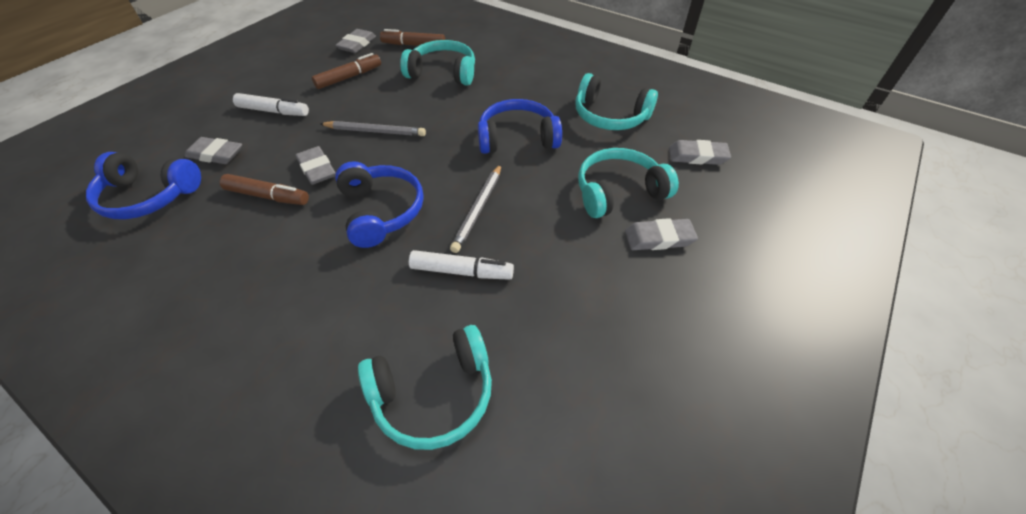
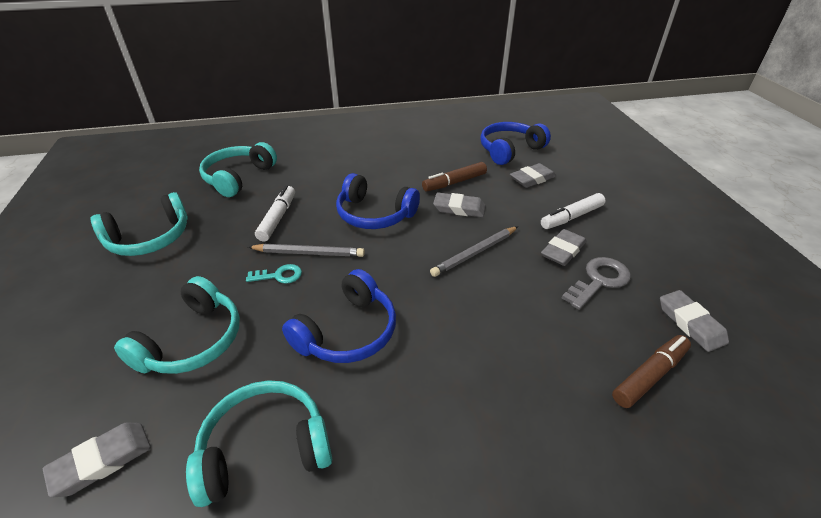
camera: 135 degrees right, 10 degrees down
(349, 77) = (599, 281): brown marker -> grey key
(443, 73) = (540, 358): turquoise headphones -> turquoise headphones (149, 238)
(462, 271) = (278, 218): white marker -> white marker turned 135 degrees clockwise
(478, 209) = (309, 253): grey pencil -> grey pencil turned 120 degrees clockwise
(520, 204) = (279, 275): none -> turquoise key
(659, 238) = (131, 321): grey eraser -> grey eraser (562, 251)

